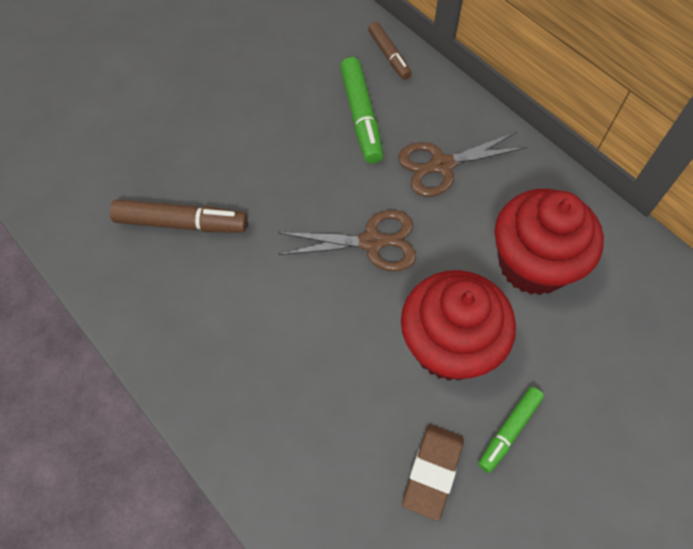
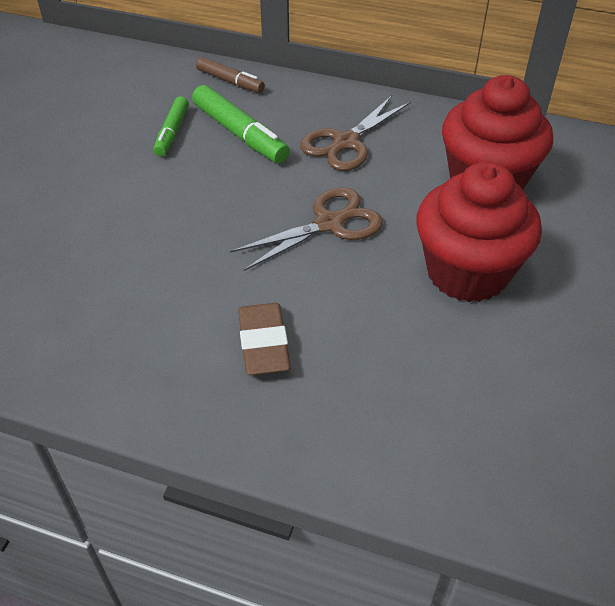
camera: 30 degrees left, 15 degrees down
(181, 223) = (115, 287): brown marker -> none
(432, 472) = (538, 378): brown eraser -> brown eraser (263, 343)
(509, 430) = (574, 312): green marker -> green marker (172, 132)

